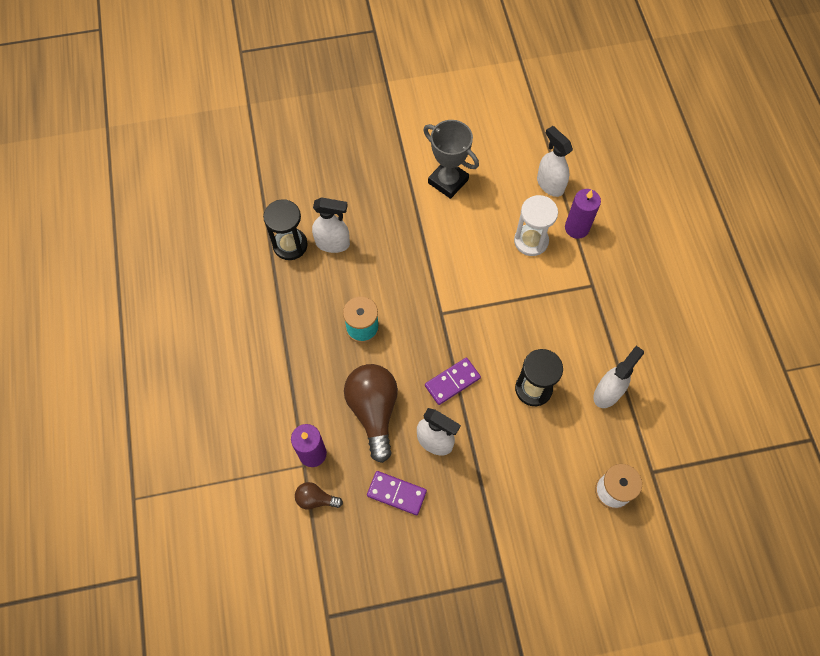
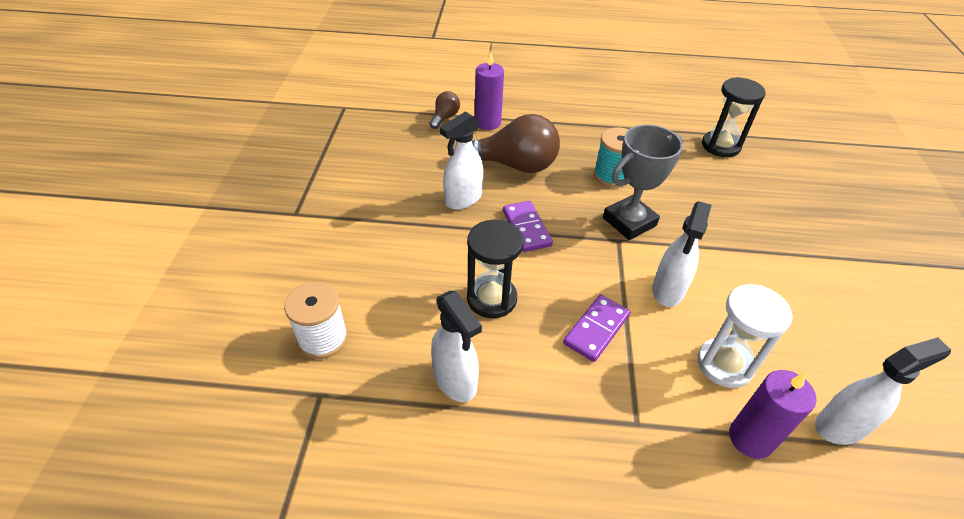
camera: 105 degrees right, 20 degrees down
(333, 243) = (722, 175): white spray bottle -> white spray bottle (668, 290)
(396, 493) = (423, 163): purple domino -> purple domino (596, 329)
(448, 181) = (827, 295): grey trophy -> grey trophy (629, 222)

